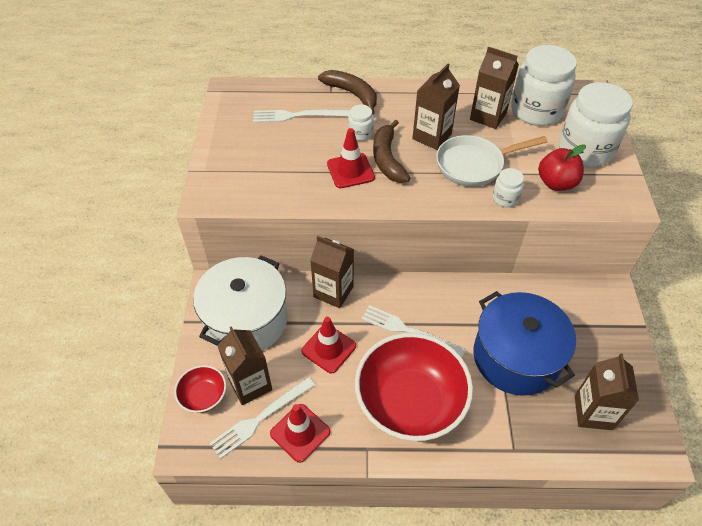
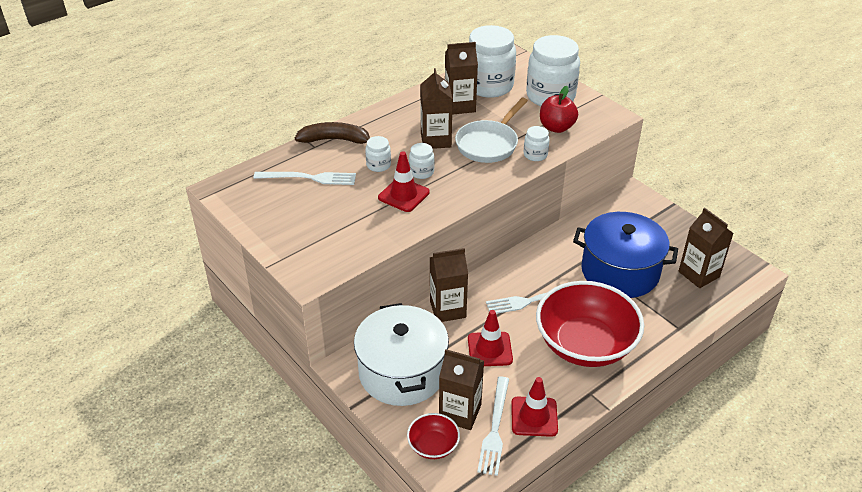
camera: 40 degrees left, 10 degrees down
(297, 116) = (309, 178): white fork -> white fork turned 135 degrees counterclockwise
(387, 159) = (421, 172): brown banana -> white jar

